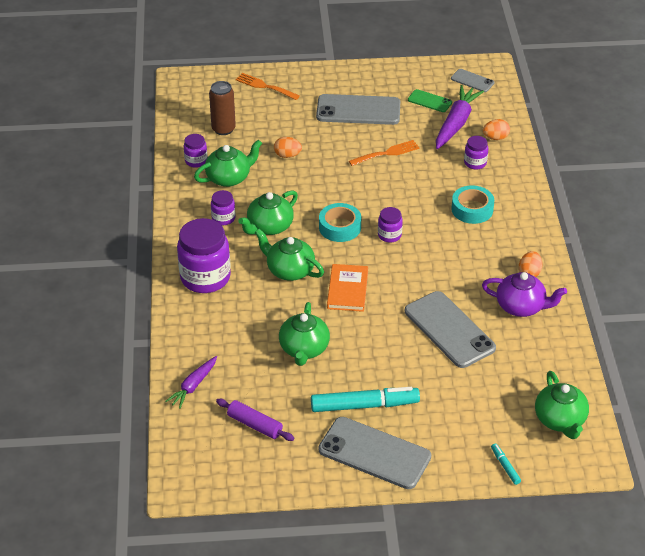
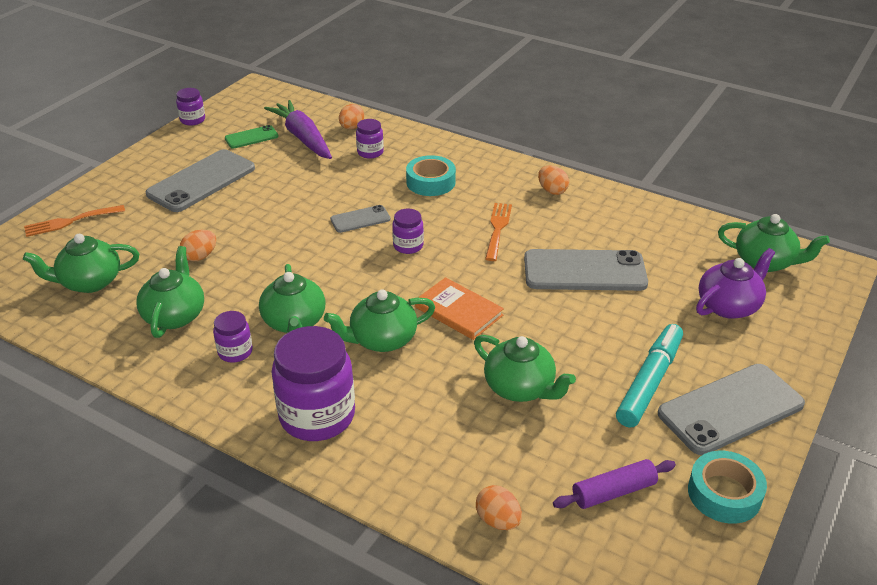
camera: 55 degrees left, 5 degrees down
(193, 386) = (498, 520): purple carrot -> orange egg
(196, 161) = (110, 328): purple jar -> purple jar (192, 120)
(223, 129) = (90, 282): brown can -> green teapot
(340, 227) = (357, 272): turquoise tape -> turquoise tape (724, 494)
(387, 153) = (288, 193): orange fork -> orange fork (497, 229)
(472, 81) = (259, 105): grey phone -> grey phone (360, 219)
(505, 466) = (808, 324): turquoise marker -> none
(521, 306) = (592, 215): purple teapot -> purple teapot (729, 306)

